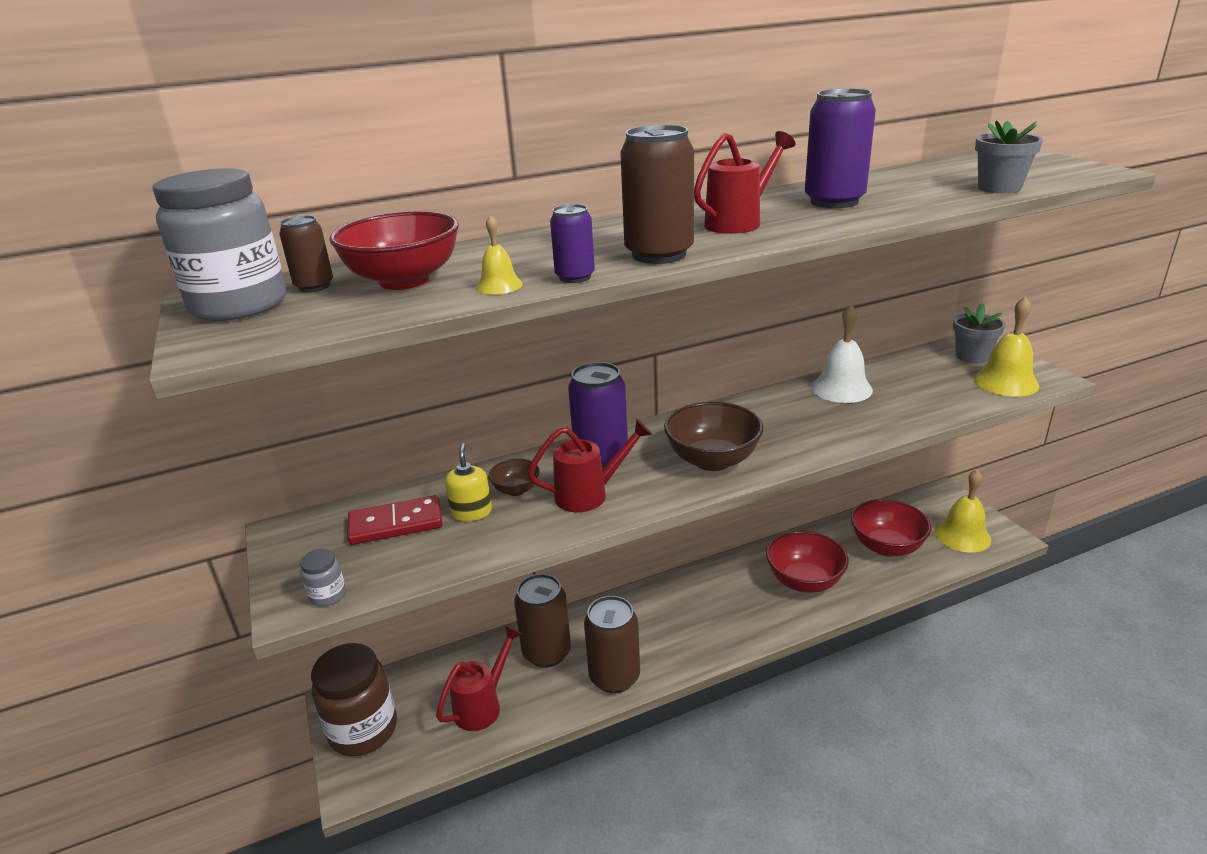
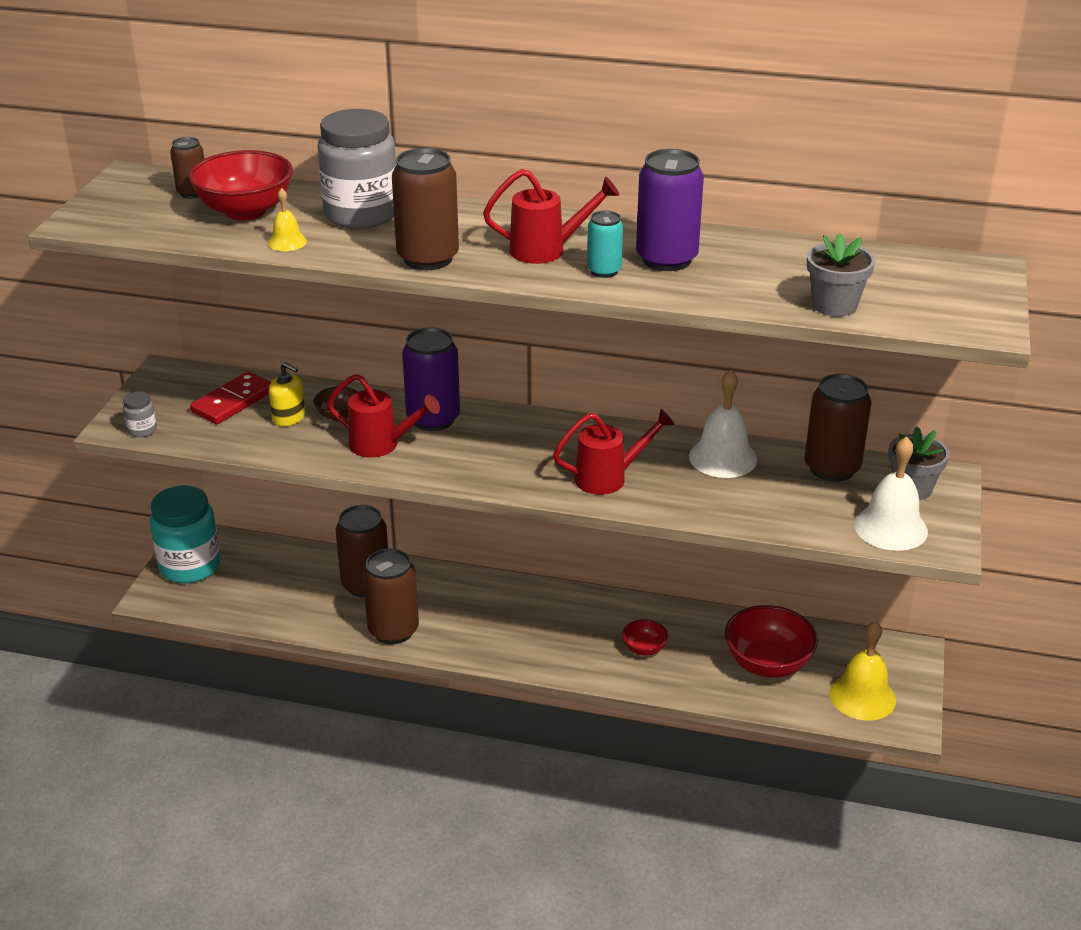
camera: 35 degrees right, 5 degrees up
(239, 305) = (134, 192): grey jar -> grey jar (361, 215)
(363, 730) = (190, 566): brown jar -> turquoise jar
(396, 524) = (233, 401): red domino -> red domino turned 75 degrees counterclockwise
(471, 512) = (289, 417): yellow soap dispenser -> yellow soap dispenser turned 90 degrees clockwise
(483, 705) = (282, 595): red watering can -> red watering can (609, 478)
(575, 277) = (340, 255): purple can -> none
(712, 460) = (508, 464): brown bowl -> none
(804, 581) = (644, 649): red bowl -> red bowl, size x0.51
(812, 219) = (604, 271): none -> turquoise can
(911, 365) = (832, 468): none -> brown can
(1006, 382) = (890, 528): yellow bell -> white bell

